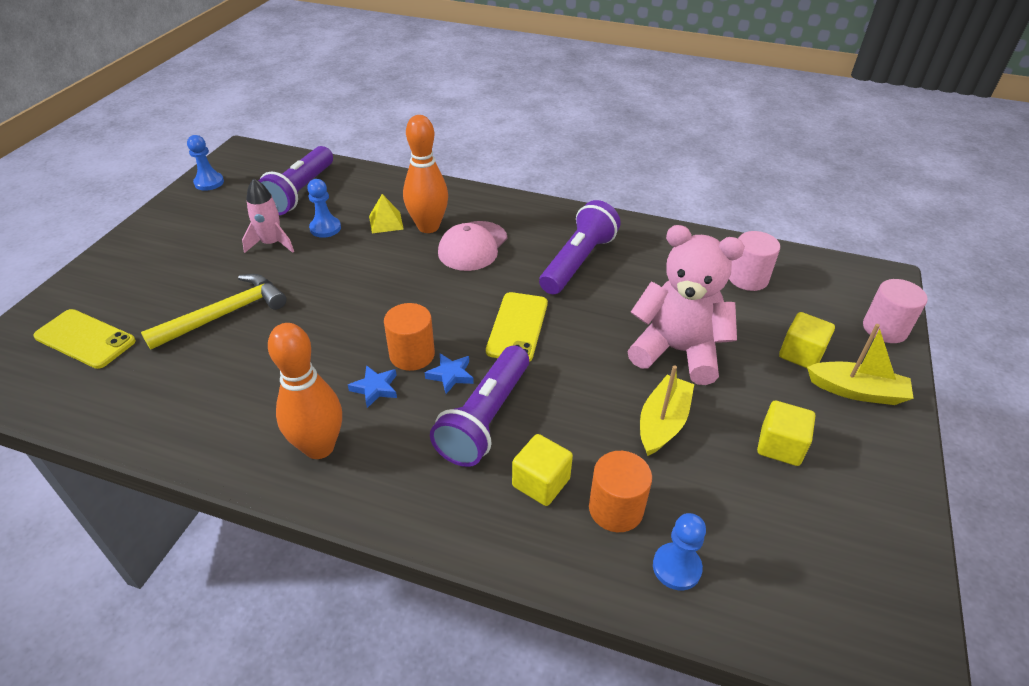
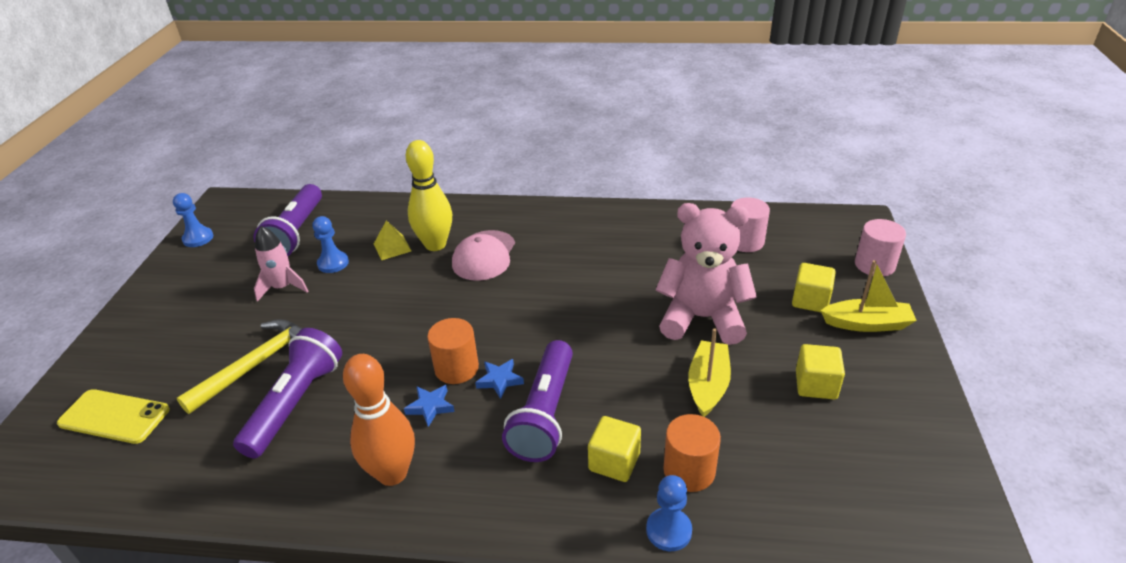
camera: 10 degrees left, 5 degrees down
(428, 227) = (435, 245): orange bowling pin -> yellow bowling pin
(517, 327) = (549, 323): yellow phone -> none
(578, 262) = (588, 253): purple flashlight -> purple flashlight (295, 403)
(676, 567) = (758, 511): blue pawn -> blue pawn (668, 530)

